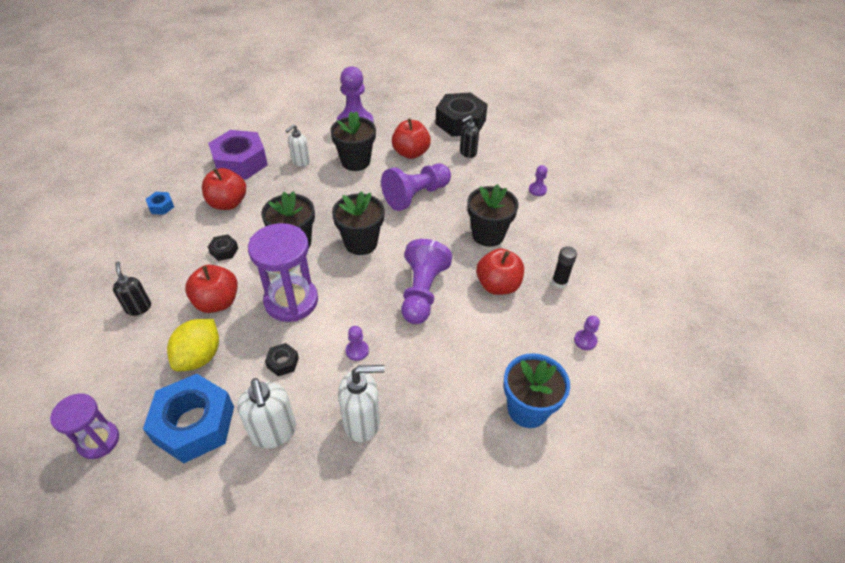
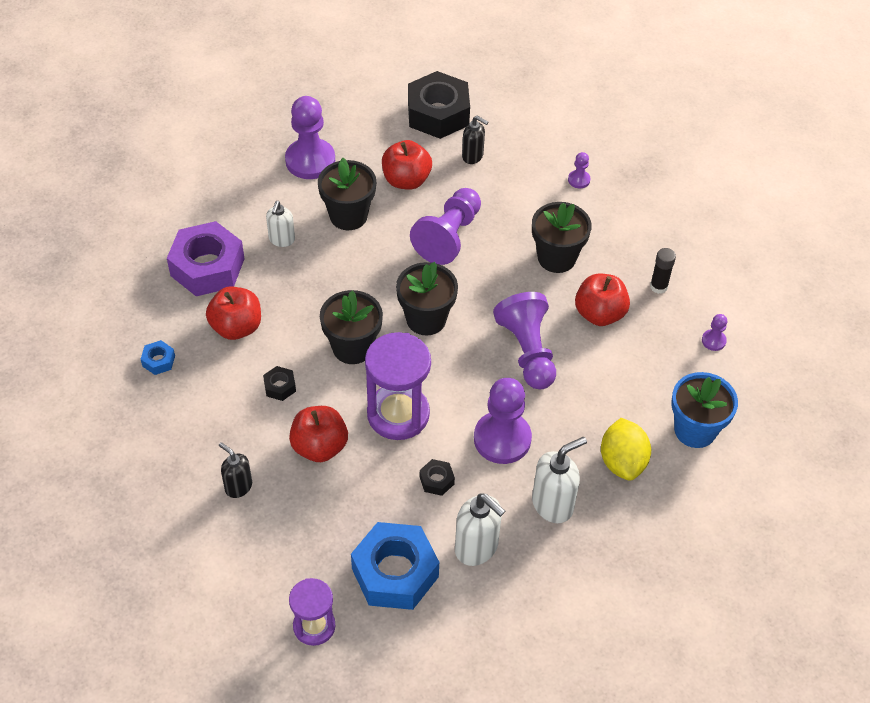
camera: 25 degrees left, 5 degrees up
(199, 357) = (347, 509): yellow lemon -> yellow lemon (622, 462)
(357, 351) = (502, 439): purple pawn -> purple pawn, size x2.25
(467, 153) = (473, 156): black soap dispenser -> black soap dispenser turned 90 degrees counterclockwise

